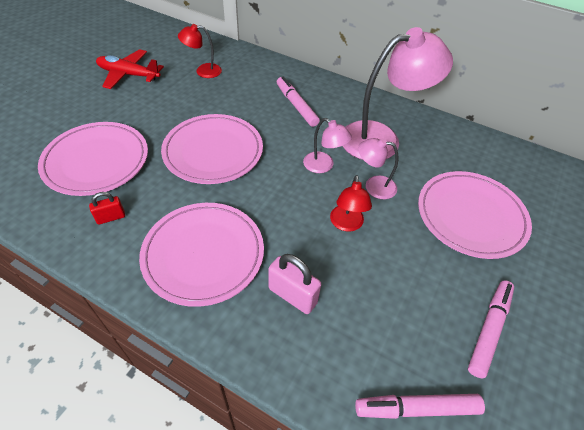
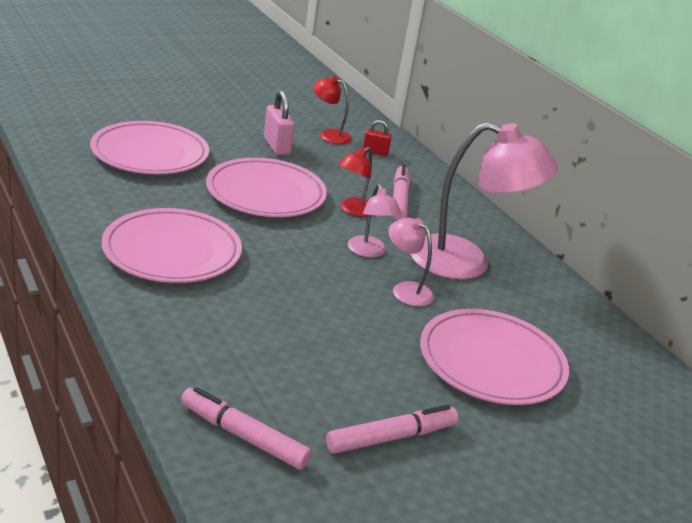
camera: 30 degrees right, 20 degrees down
(111, 217) = (120, 193): red padlock -> red padlock (375, 152)
(128, 75) = (249, 109): red plane -> none
(292, 295) = (220, 314): pink padlock -> pink padlock (276, 146)
(346, 224) = (337, 299): red lamp -> red lamp (353, 210)

